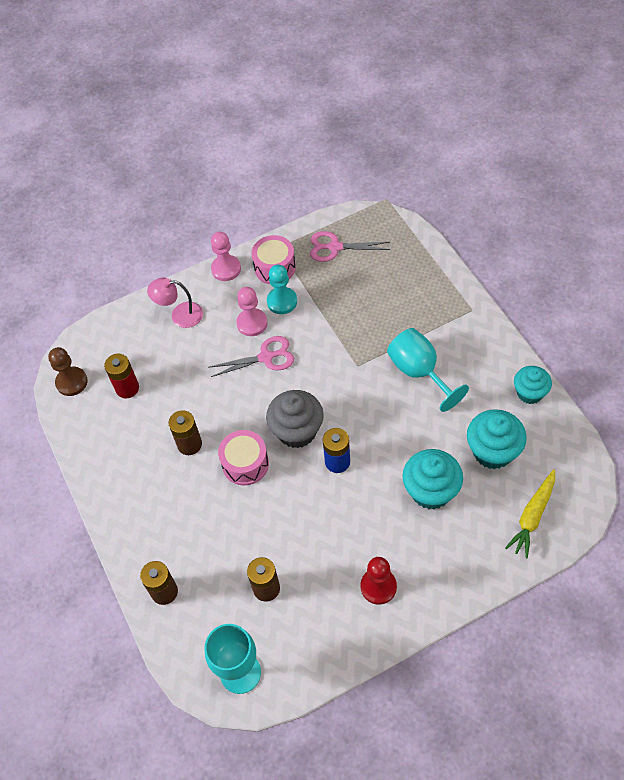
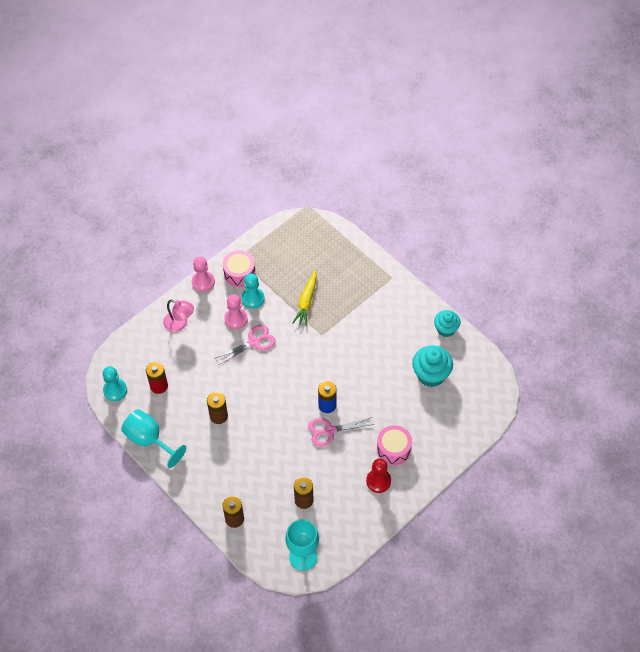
camera: 20 degrees left, 0 degrees up
(71, 382) = (115, 390): brown pawn -> turquoise pawn
(180, 315) = (180, 324): pink lamp -> pink lamp turned 135 degrees counterclockwise
(245, 464) = (263, 420): pink drum -> pink drum (393, 449)
(297, 431) = (292, 390): grey cupcake -> none
(335, 247) = (280, 249): pink scissors -> pink scissors (329, 430)
(419, 372) = (367, 330): turquoise goblet -> turquoise goblet (149, 440)
(431, 491) = (396, 411): turquoise cupcake -> none
(532, 516) = (467, 412): yellow carrot -> yellow carrot (306, 301)

